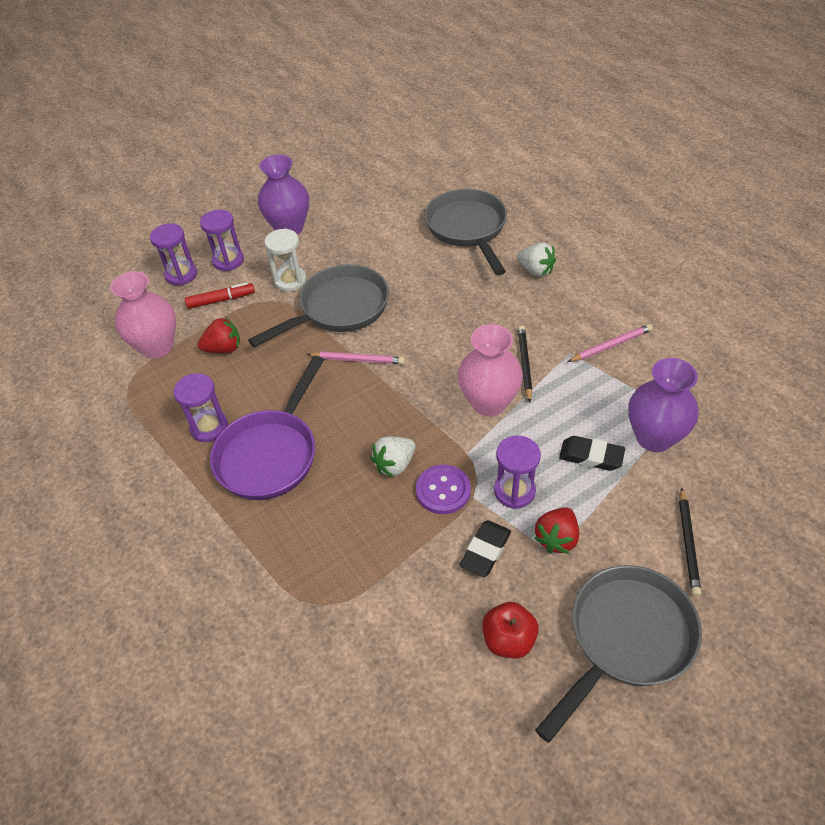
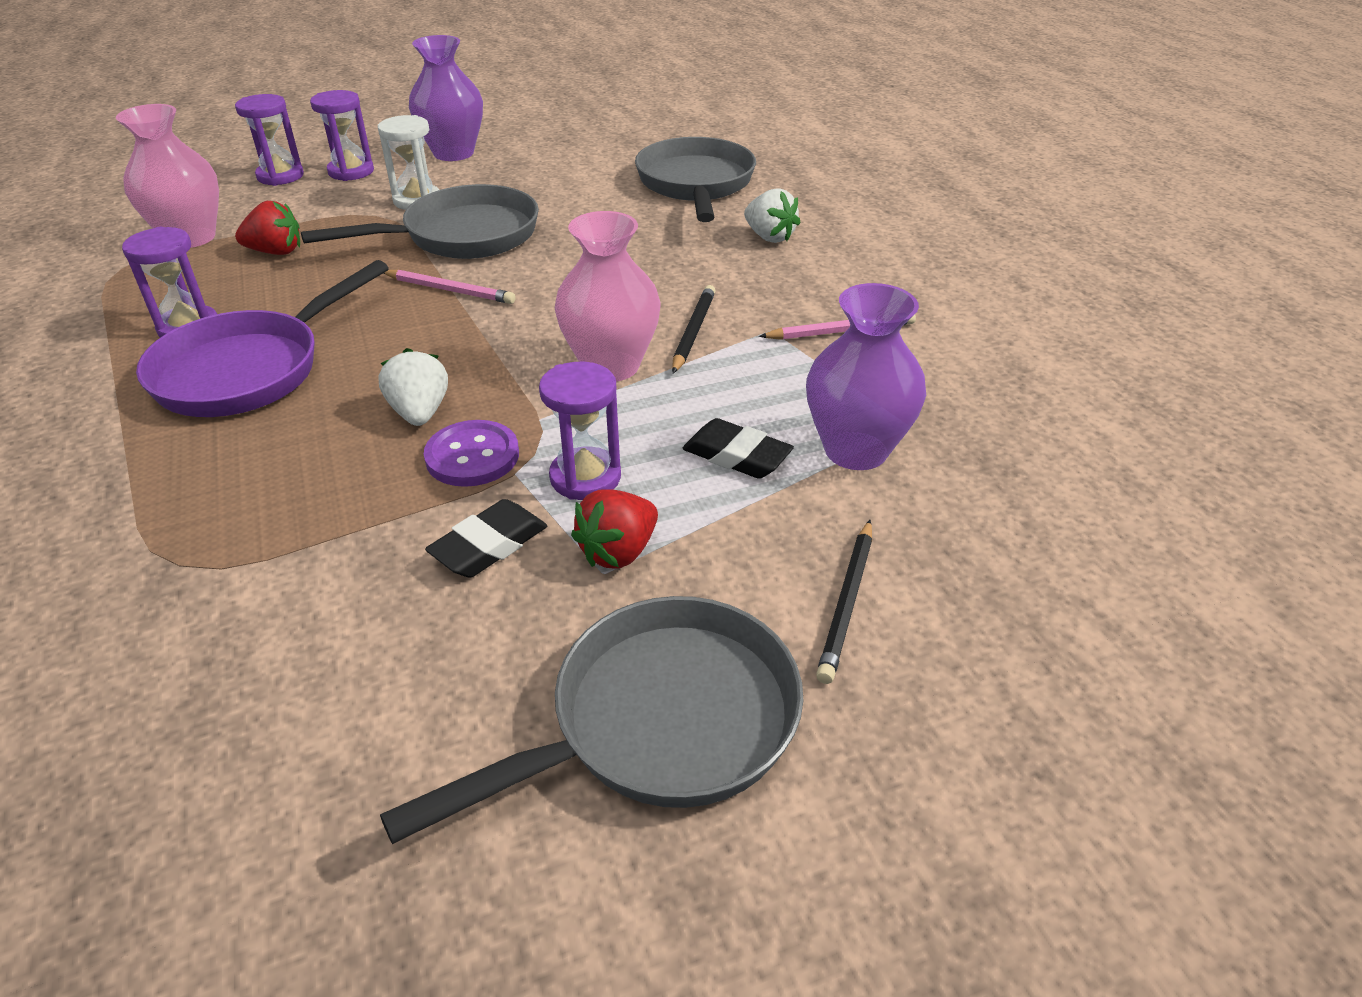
camera: 10 degrees right, 10 degrees down
(221, 300) = (311, 206): red marker -> none
(394, 464) = (420, 413): white strawberry -> white strawberry turned 105 degrees clockwise
(508, 640) = (448, 678): red apple -> none

